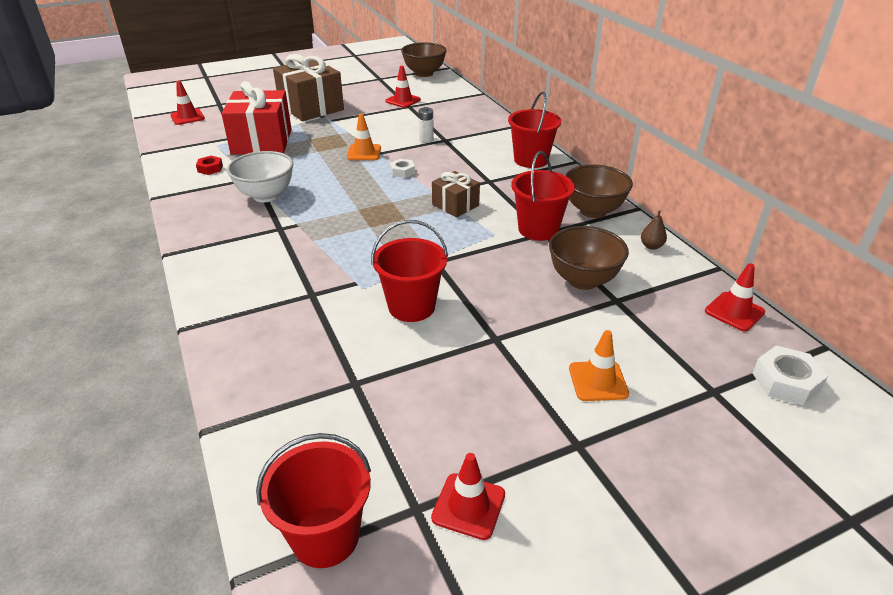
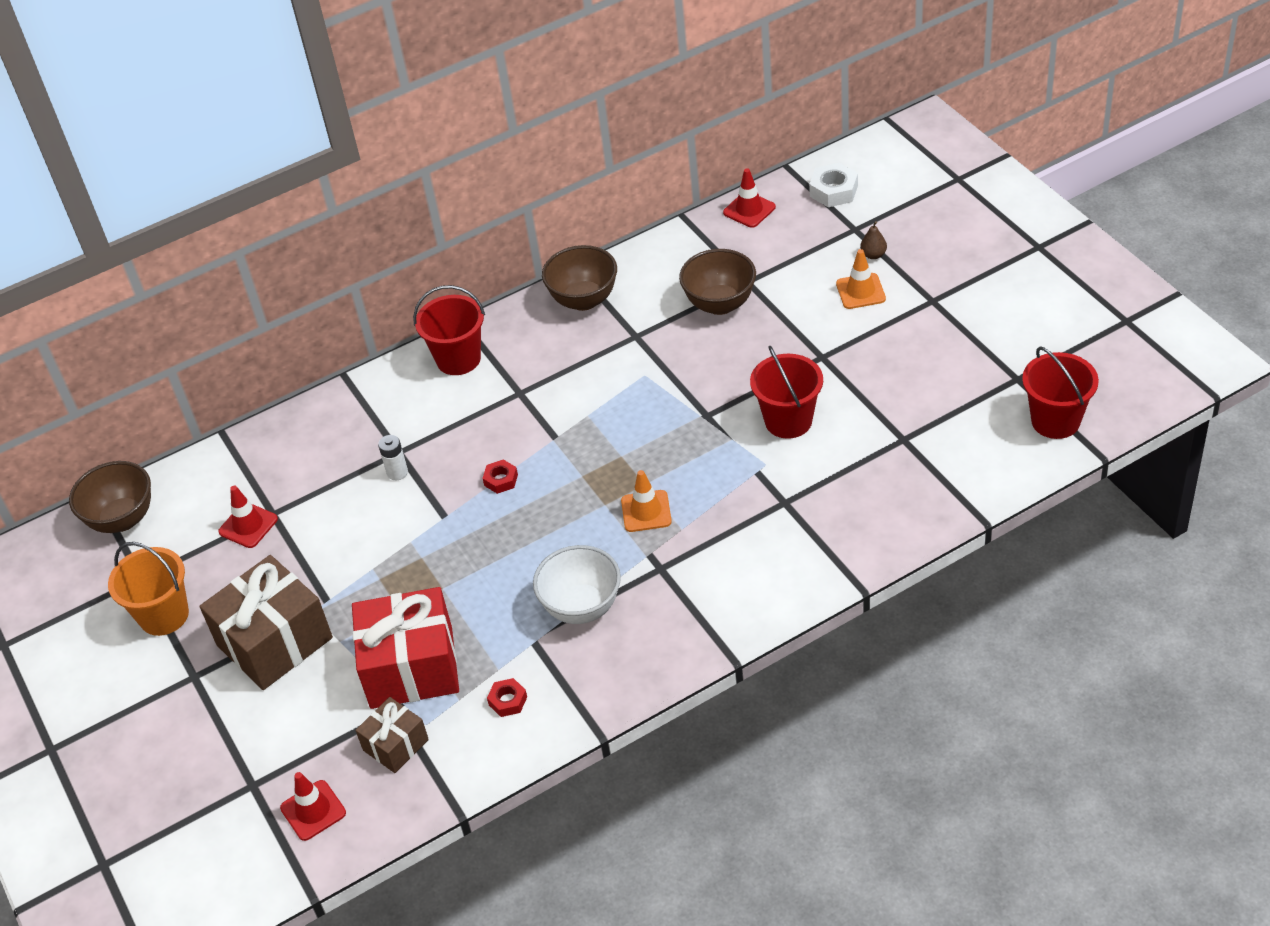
camera: 90 degrees left, 10 degrees up
(349, 83) = (164, 615): none -> orange bucket
(364, 152) = (445, 533): orange traffic cone -> orange traffic cone (646, 511)
(402, 171) = (501, 480): white nut -> red nut
(455, 205) = (584, 415): brown gift -> brown gift (395, 745)
(468, 506) = (1006, 352): red traffic cone -> none
(538, 229) = (629, 341): red bucket -> none
(651, 246) = (650, 257): brown pear -> brown pear (873, 255)

